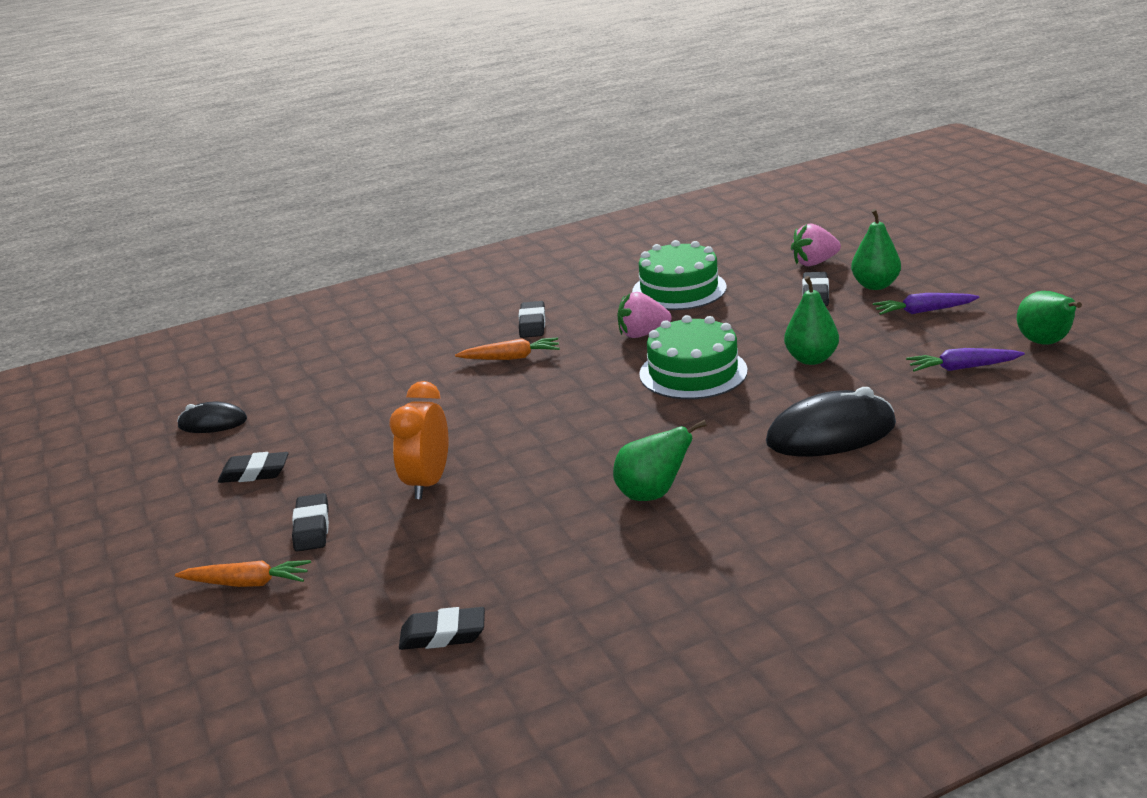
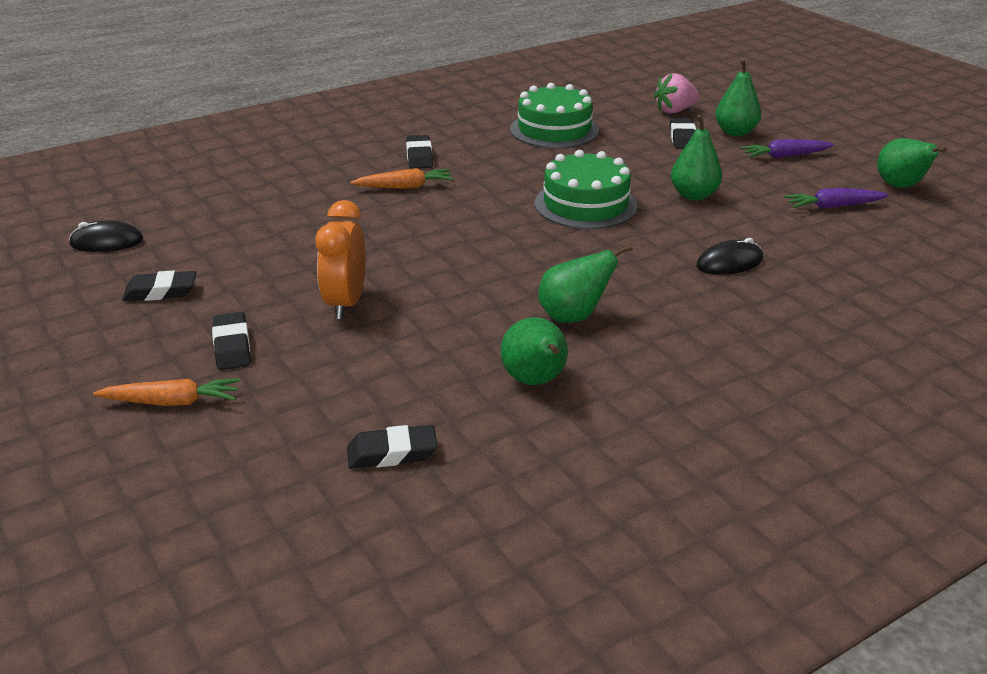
camera: 10 degrees left, 5 degrees up
(598, 562) = (535, 381): none -> green pear
(642, 334) = (529, 169): pink strawberry -> none
(831, 434) = (729, 263): black mouse -> black mouse, size x0.57

